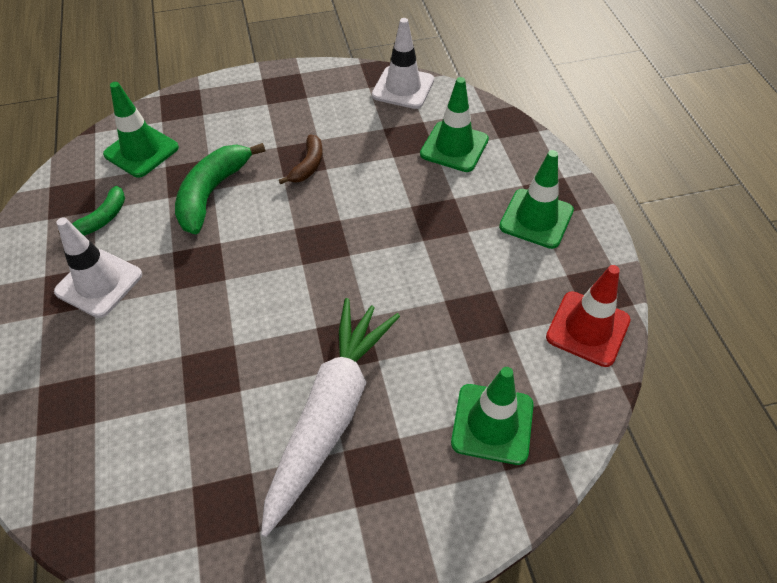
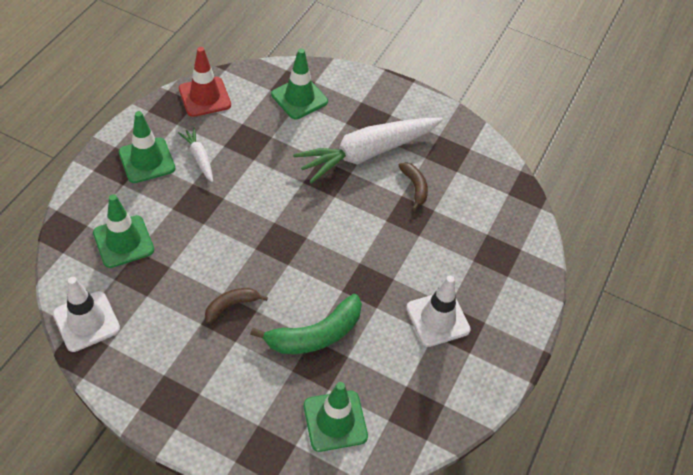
camera: 145 degrees left, 0 degrees up
(102, 219) = (405, 372): green banana -> none
(232, 414) = (415, 187): none -> brown banana
(496, 258) = (199, 158): none -> white carrot

